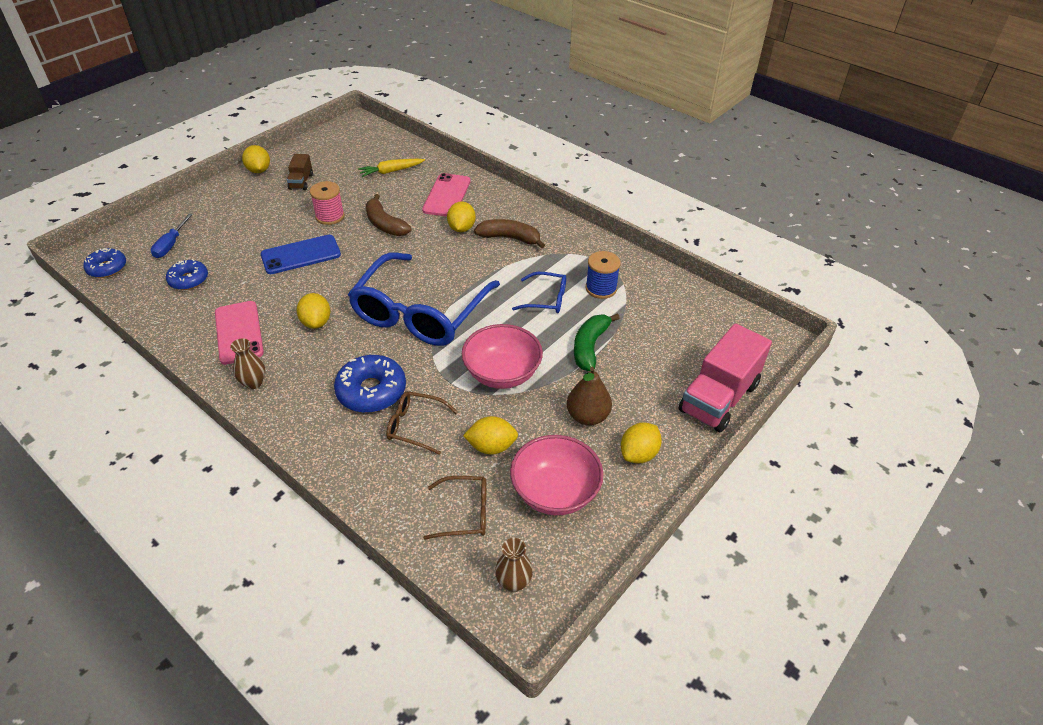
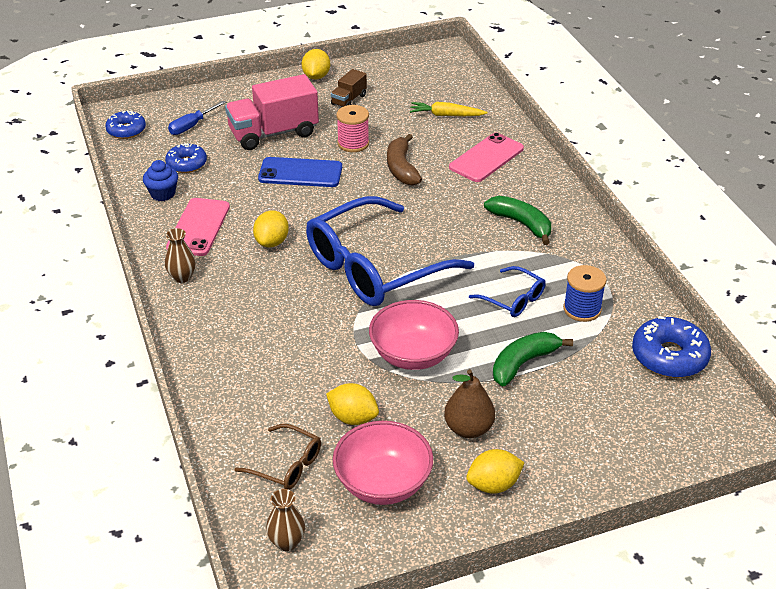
camera: 30 degrees right, 5 degrees down
(183, 314) = (163, 194): none -> blue cupcake
(371, 391) = (278, 324): blue donut -> blue donut (669, 356)
(416, 426) = (296, 371): brown glasses -> none
(461, 228) = (477, 197): yellow lemon -> none
(510, 238) = (521, 224): brown banana -> green banana
(718, 398) = (625, 467): pink truck -> pink truck (273, 133)

